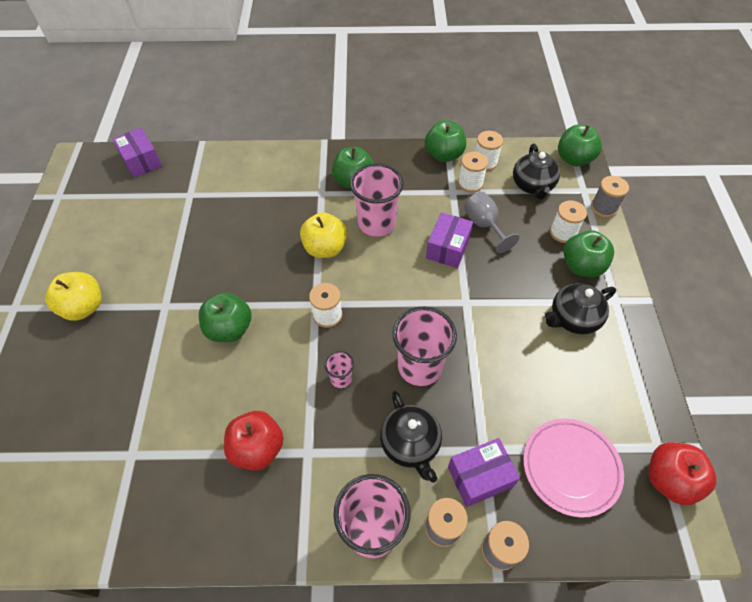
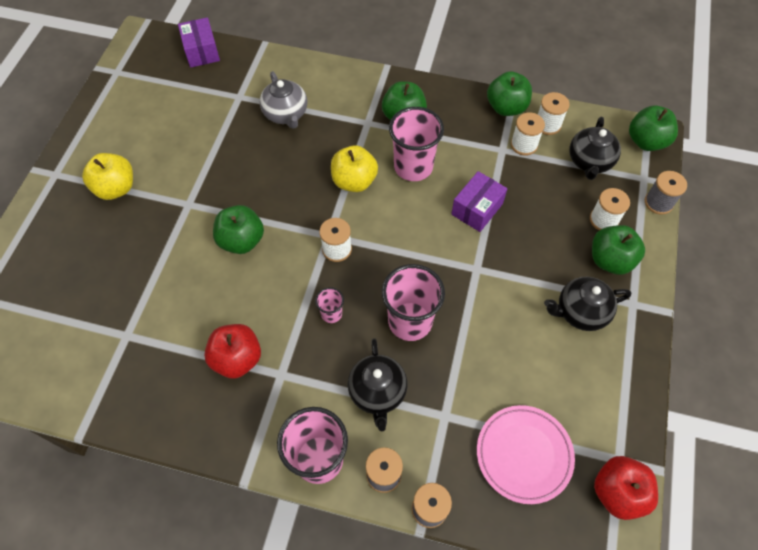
camera: 15 degrees right, 5 degrees up
(240, 201) = (286, 114): none -> grey teapot
(480, 477) = (433, 439): purple box -> none
(484, 225) = (523, 193): grey goblet -> none

